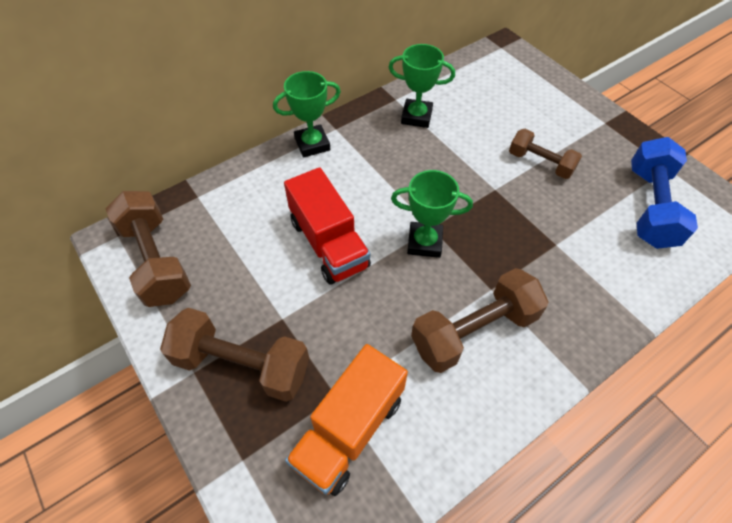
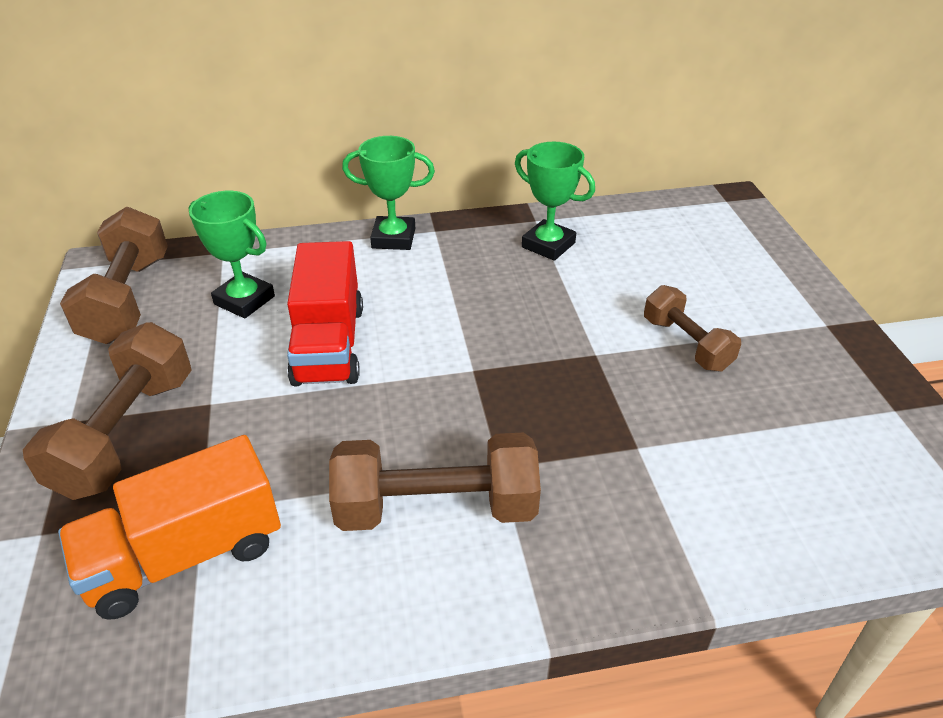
camera: 25 degrees right, 15 degrees down
(242, 364) = (126, 433): brown dumbbell -> brown dumbbell turned 60 degrees clockwise
(424, 242) = (450, 383): green trophy -> green trophy (244, 300)
(650, 207) = (828, 450): blue dumbbell -> none

